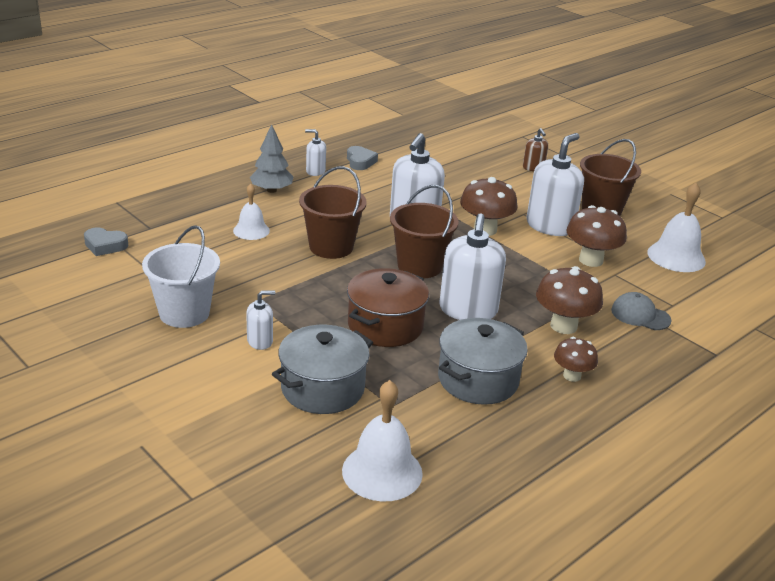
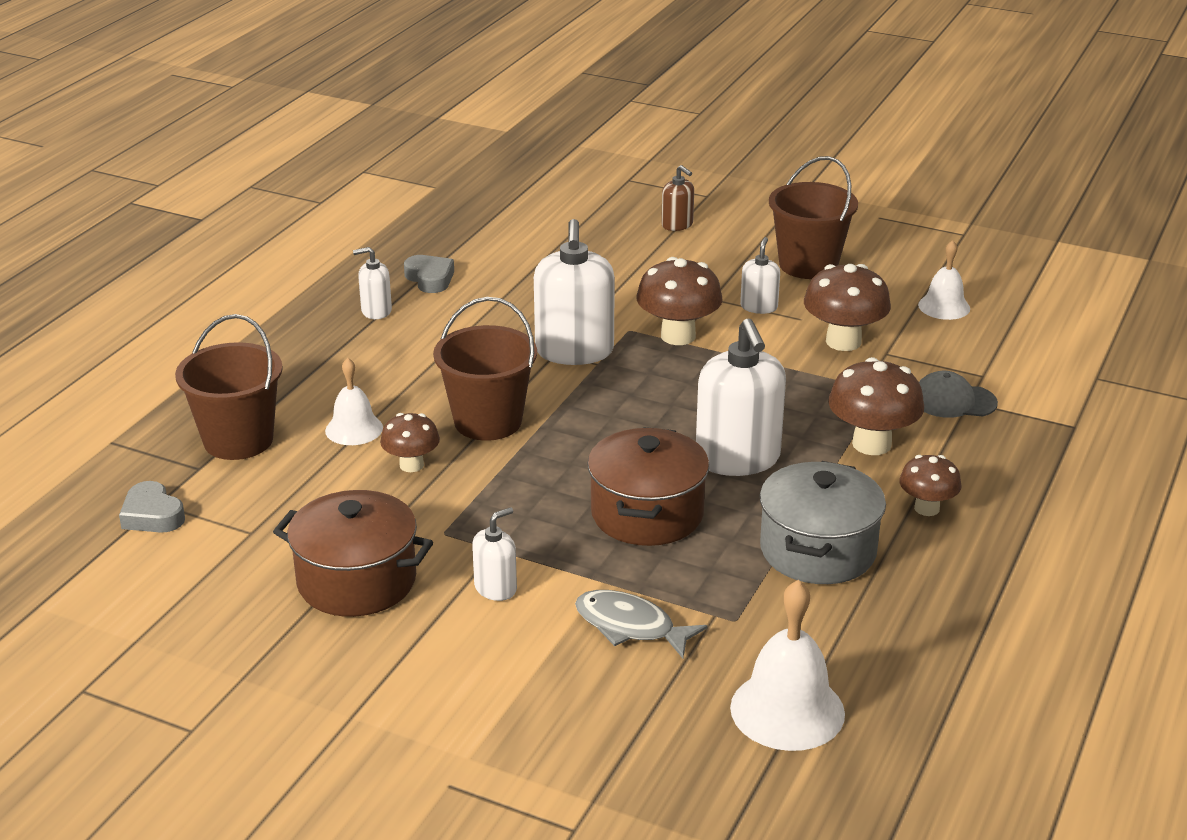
camera: 20 degrees left, 0 degrees up
(105, 245) = (152, 515): grey heart -> grey heart turned 60 degrees clockwise
(184, 313) = (356, 581): white bucket -> brown pot
(267, 259) = (411, 465): none -> brown mushroom
(271, 190) = (335, 358): grey tree -> none
(322, 388) = (630, 626): grey pot -> grey fish
(419, 266) = (629, 415): brown bucket -> brown bucket (238, 440)
(550, 226) = (759, 307): white soap dispenser -> white soap dispenser, size x0.50
(676, 256) = (944, 306): white bell -> white bell, size x0.63

